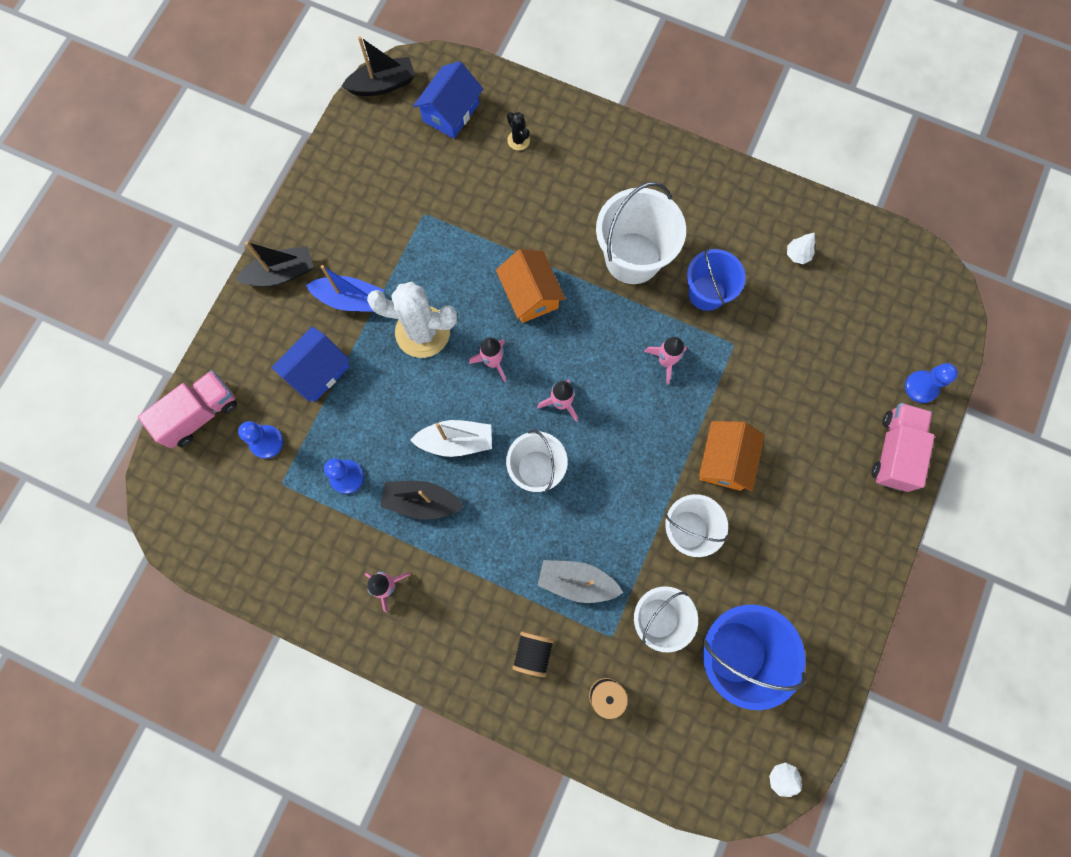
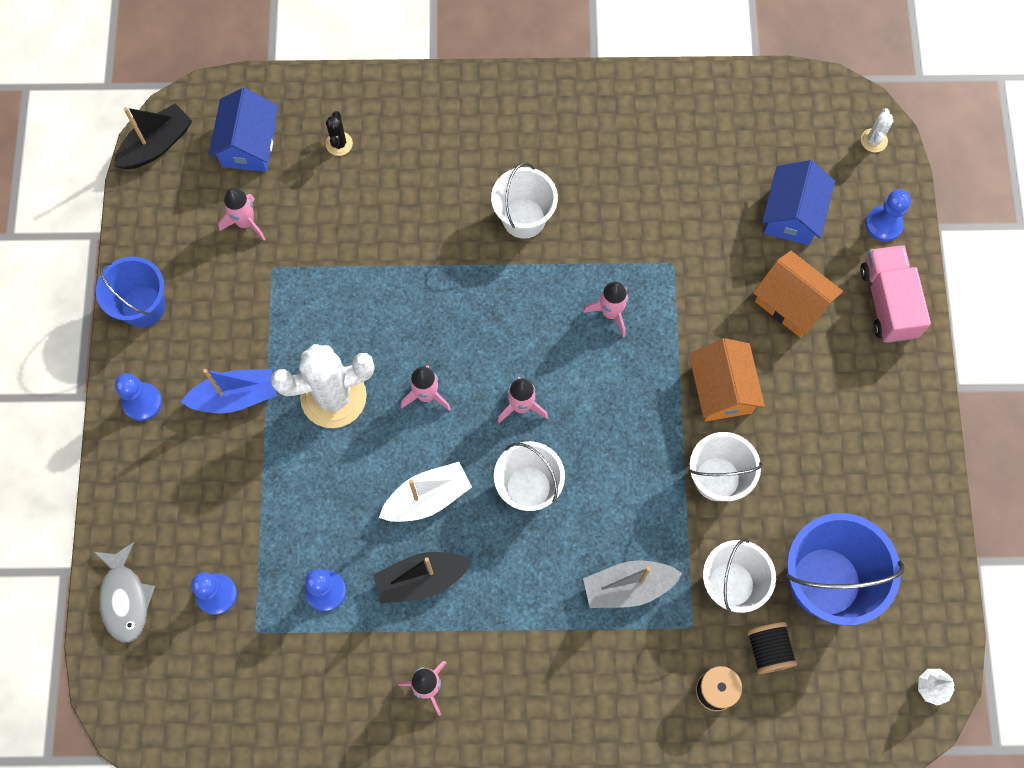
camera: 25 degrees left, 5 degrees down
(200, 414) = (125, 598): pink truck -> grey fish
(281, 273) = (142, 402): black boat -> blue pawn
(318, 371) = (236, 491): blue house -> blue house (792, 214)
(420, 171) = (245, 222): none -> pink rocket
(518, 140) = (339, 144): black cactus -> black cactus turned 60 degrees clockwise
(530, 294) = (432, 305): orange house -> orange house (791, 303)
(533, 652) = (618, 683): black spool -> black spool (768, 650)
(632, 258) = (524, 218): white bucket -> white bucket, size x0.66
(706, 293) = (619, 222): blue bucket -> blue bucket (143, 306)
(797, 255) = (694, 141): white tree -> none
(945, 316) = (874, 140): none -> white cactus

